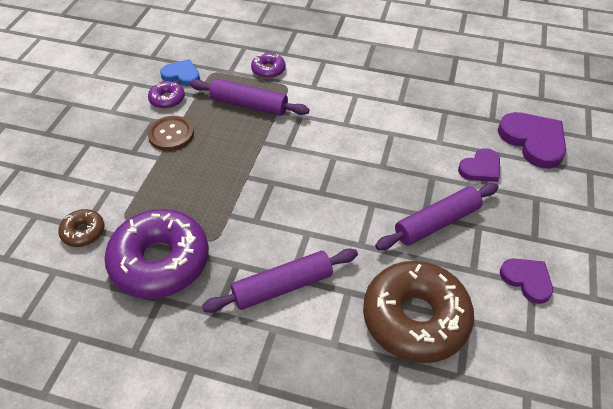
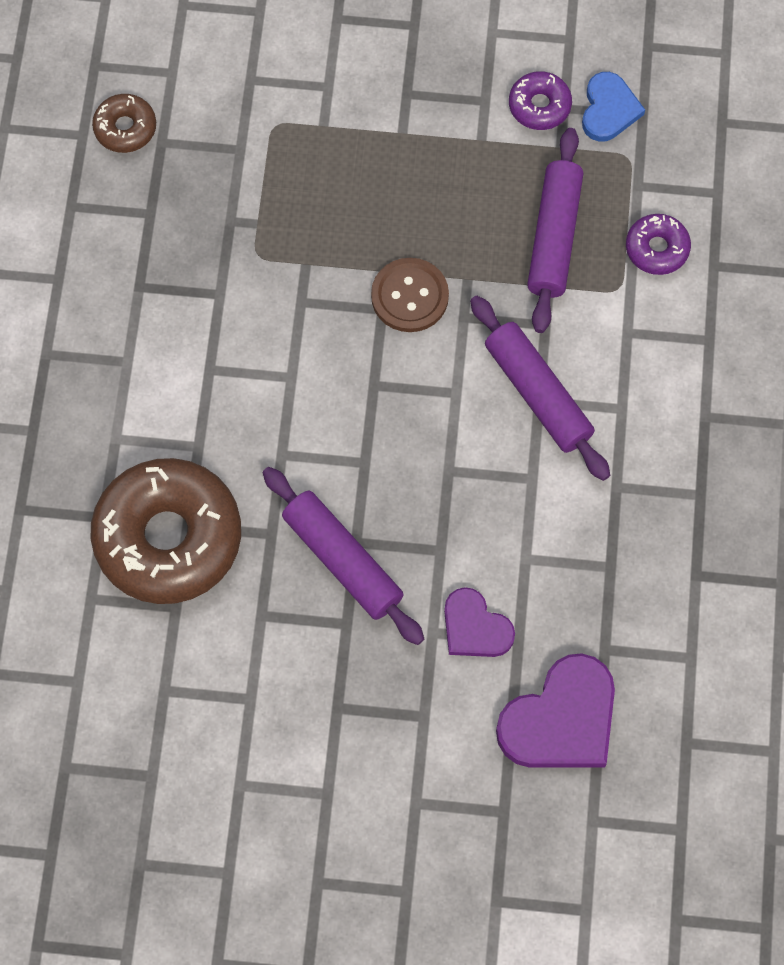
camera: 80 degrees right, 20 degrees up
(83, 232) = (241, 83): brown donut -> brown donut (125, 128)
(160, 261) = (208, 195): purple donut -> none
(171, 134) = (456, 136): brown button -> brown button (409, 296)
(282, 287) = (192, 360): purple rolling pin -> purple rolling pin (537, 394)
(527, 280) = (256, 691): purple heart -> none

